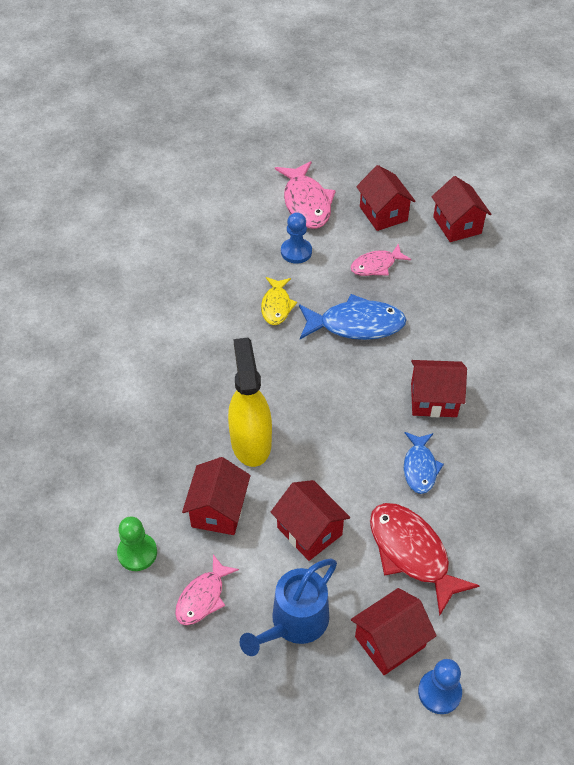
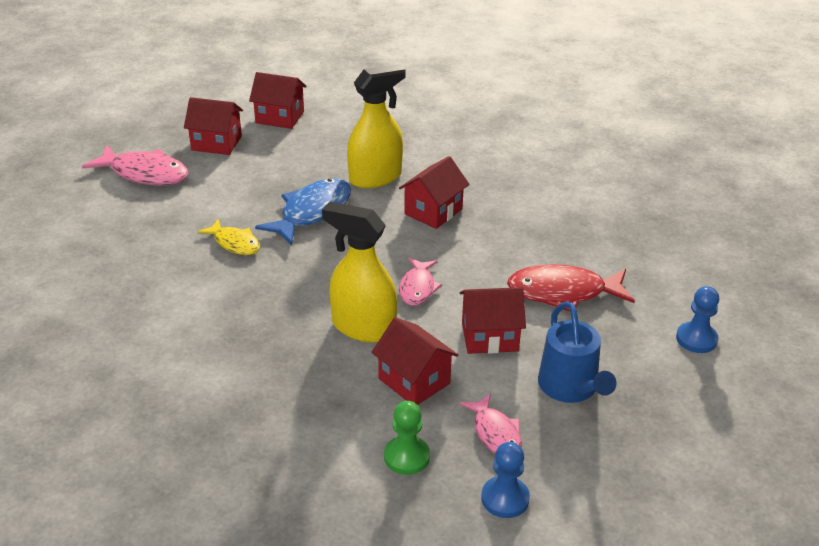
camera: 55 degrees left, 15 degrees down
(296, 252) = (191, 205): blue pawn -> blue pawn (505, 498)
(376, 265) = (265, 173): pink fish -> pink fish (417, 288)
(390, 641) = (632, 343): red house -> none
(420, 468) = (489, 250): blue fish -> none
(441, 334) = (375, 177): none -> yellow spray bottle

